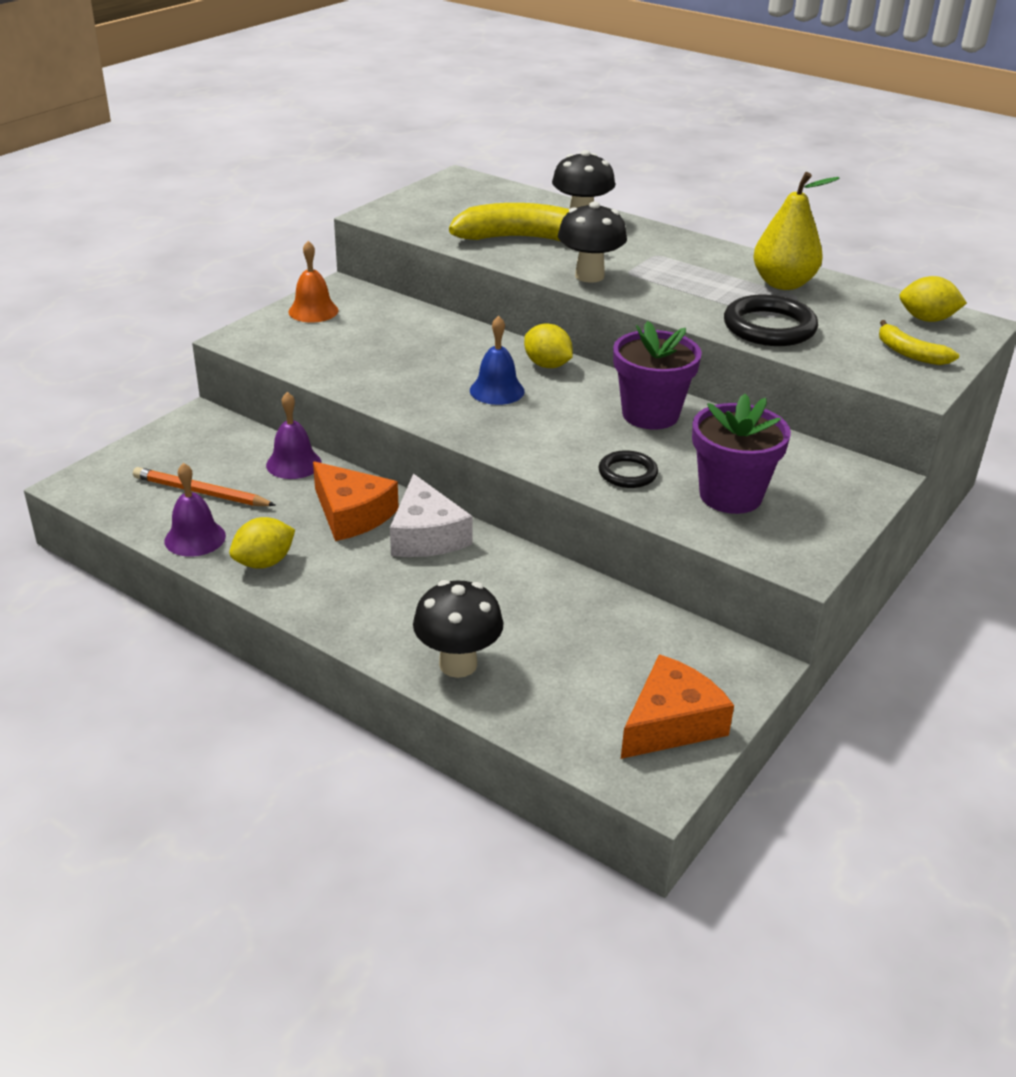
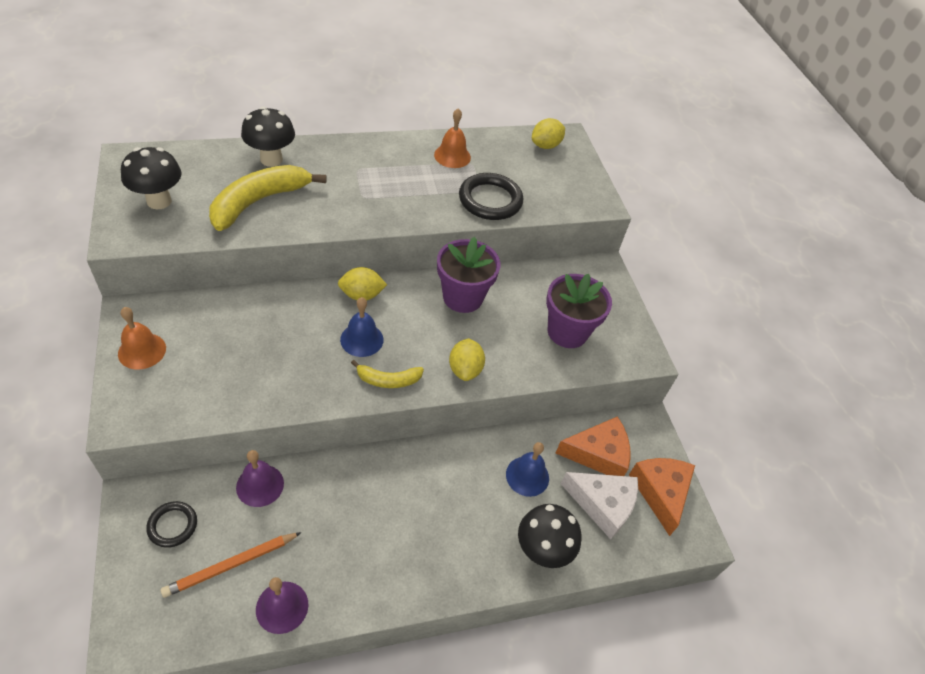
camera: 55 degrees left, 15 degrees up
(264, 562) = (352, 583): yellow lemon -> yellow lemon (465, 369)
(351, 514) = (351, 495): orange cheese -> orange cheese (598, 454)
(426, 535) = (412, 473): white cheese -> white cheese (602, 504)
(535, 609) = (527, 476): none -> blue bell
(589, 276) = (346, 215): black mushroom -> black mushroom (159, 201)
(627, 473) = (507, 354): black ring -> black ring (172, 525)
(783, 284) = (452, 156): yellow pear -> orange bell
(910, 353) = (569, 179): yellow banana -> yellow banana (388, 380)

